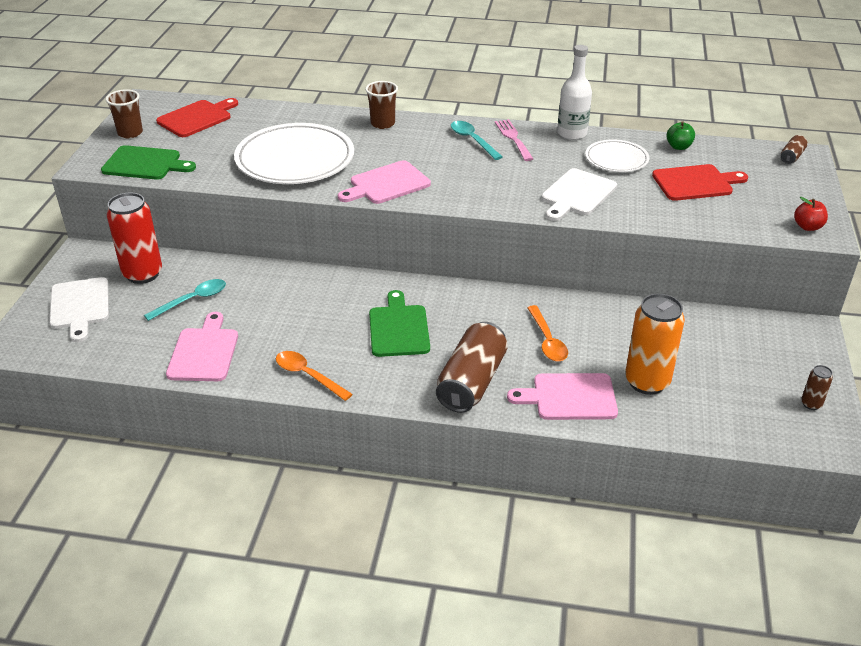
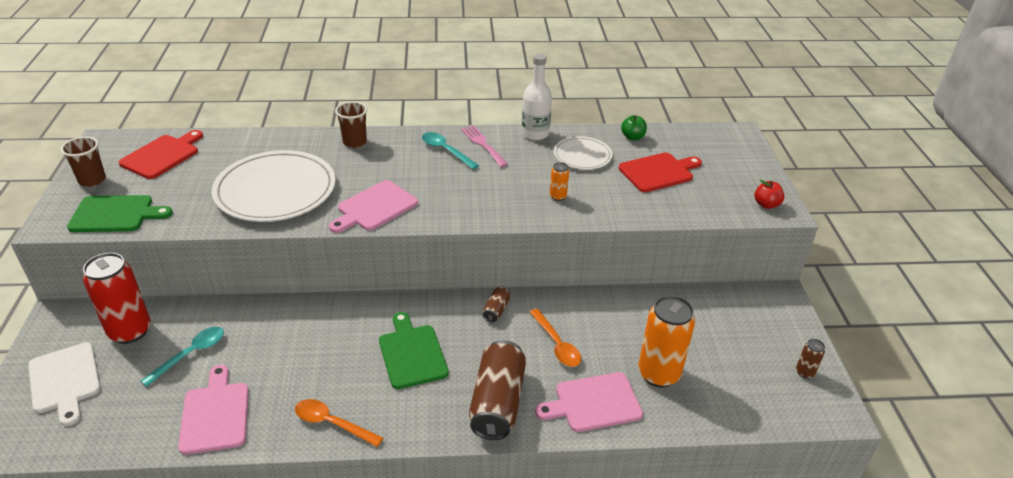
camera: 15 degrees left, 0 degrees up
(577, 194) = (558, 196): white cutting board -> orange can
(792, 156) = (730, 136): brown can -> brown can (496, 310)

